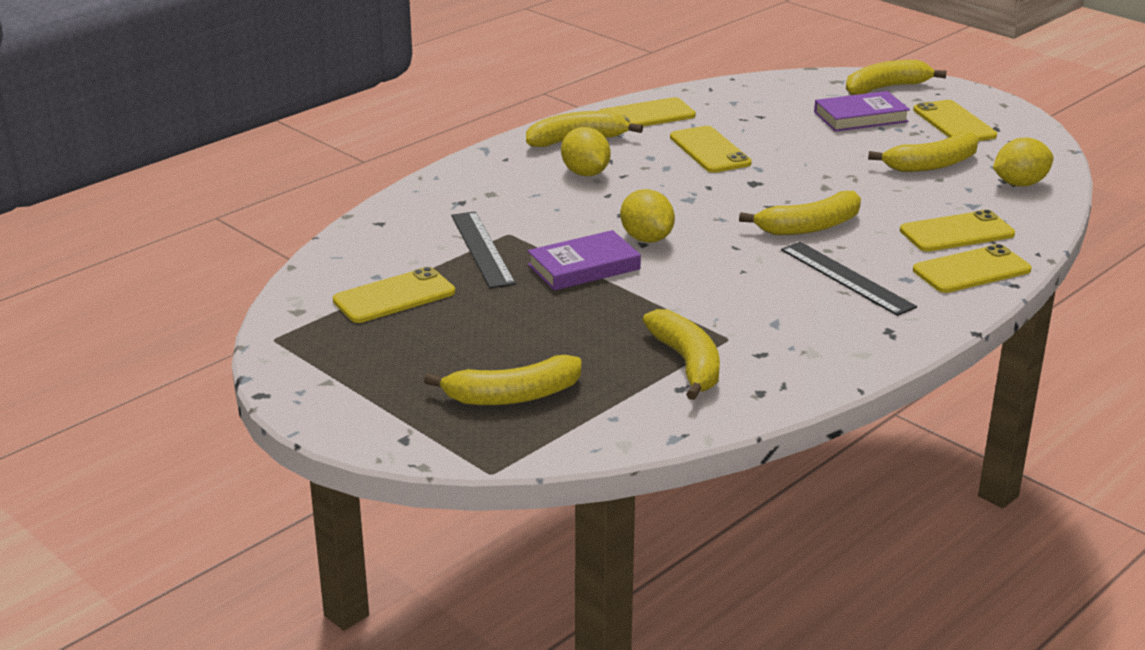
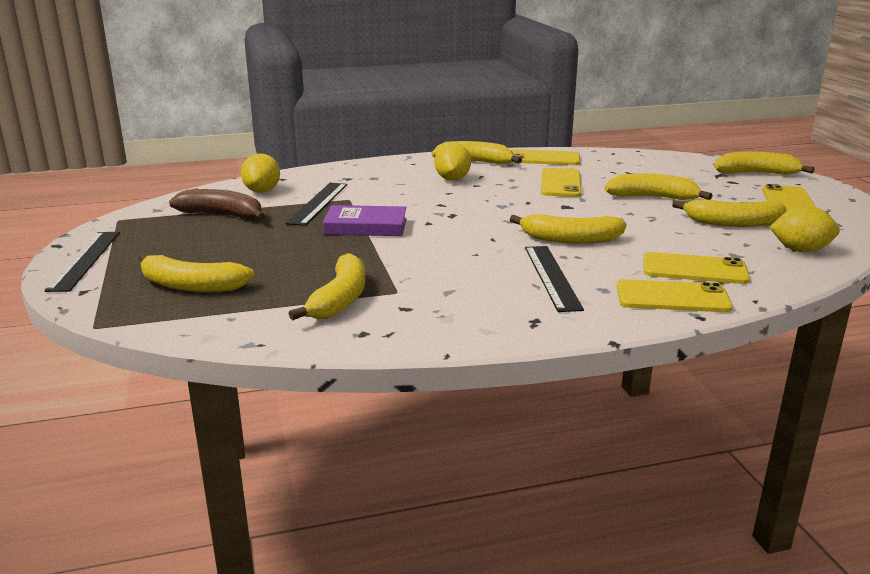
camera: 30 degrees right, 5 degrees down
(334, 403) = (84, 260): none -> black ruler
(394, 296) = (222, 215): yellow phone -> brown banana
(646, 238) = (435, 220): yellow lemon -> yellow lemon (262, 191)
(824, 148) = (653, 197): none -> yellow banana
(860, 117) = (710, 186): purple book -> none

